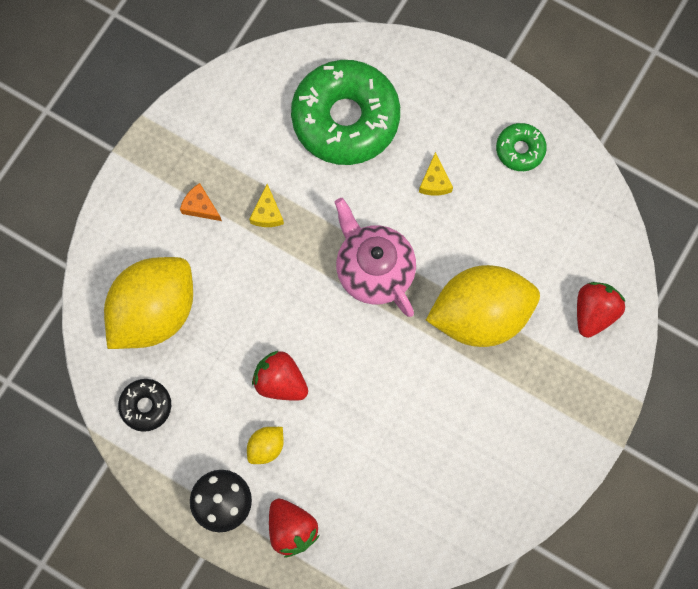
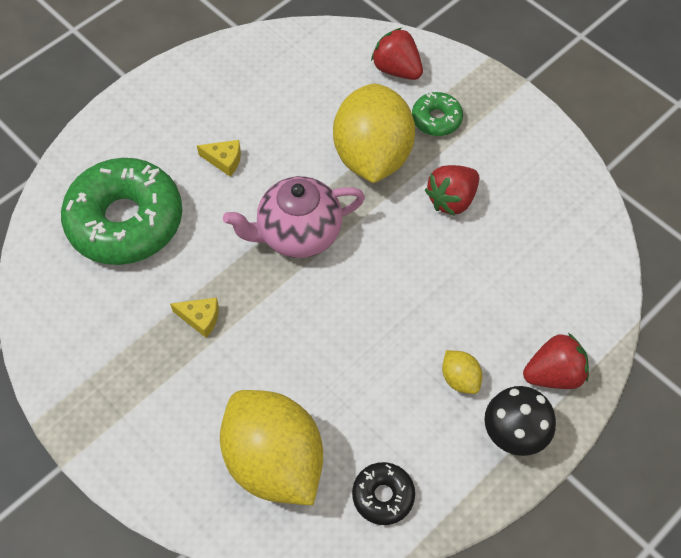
camera: 75 degrees left, 15 degrees down
(200, 206) = (167, 384): orange cheese -> none
(280, 381) = (391, 348): red strawberry -> red strawberry (452, 200)
(520, 150) = (219, 85): green donut -> green donut (436, 119)

